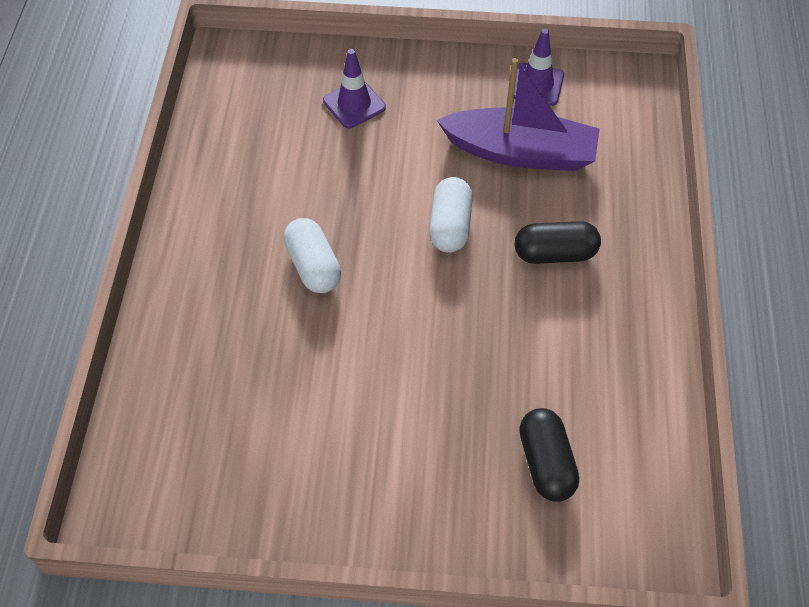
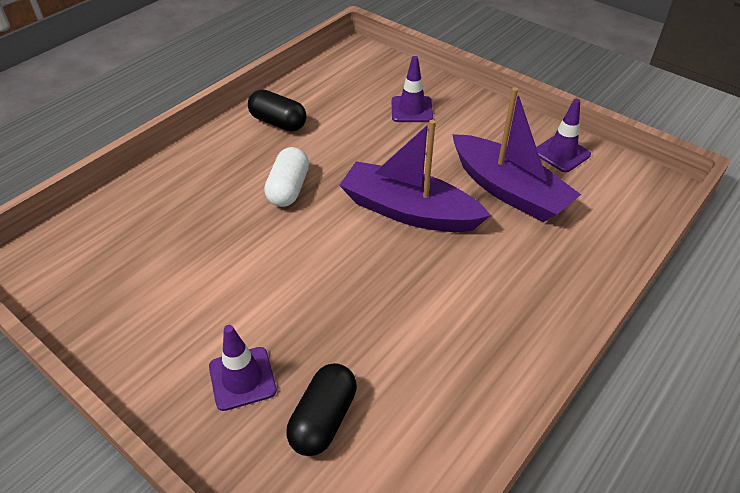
camera: 35 degrees right, 10 degrees down
(449, 474) = (242, 378): none -> purple traffic cone
(450, 226) = (408, 211): white capsule -> purple boat
(555, 254) = (474, 270): black capsule -> black capsule (278, 122)

